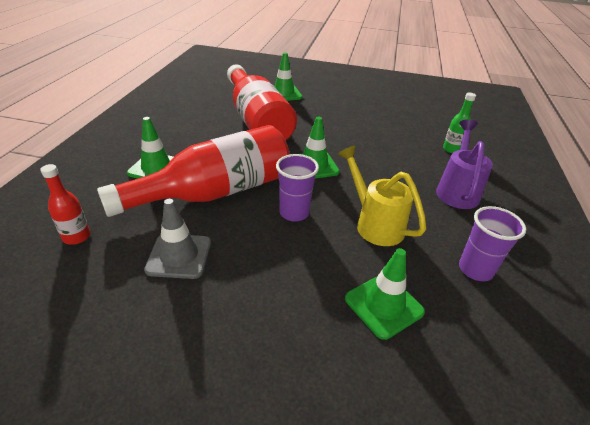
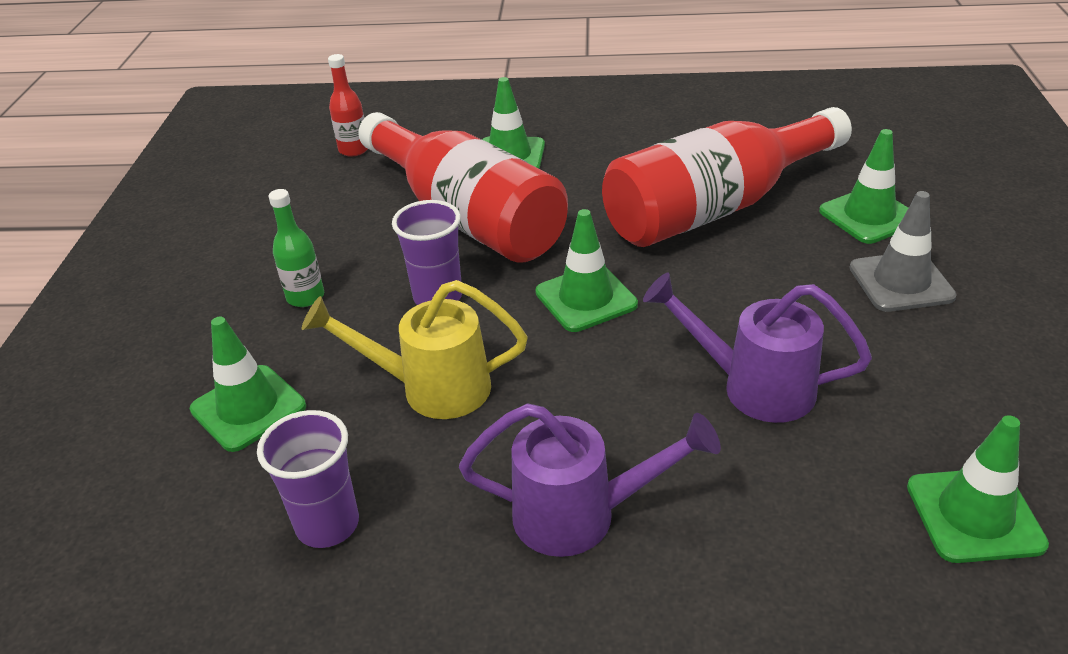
camera: 85 degrees right, 0 degrees up
(179, 256) = (330, 222): grey traffic cone -> grey traffic cone (901, 282)
(374, 223) = (431, 388): yellow watering can -> yellow watering can turned 135 degrees counterclockwise
(384, 139) = (753, 387): none -> purple watering can
(446, 119) = (974, 515): none -> green traffic cone
(451, 149) = (779, 517): green bottle -> green bottle (305, 297)

